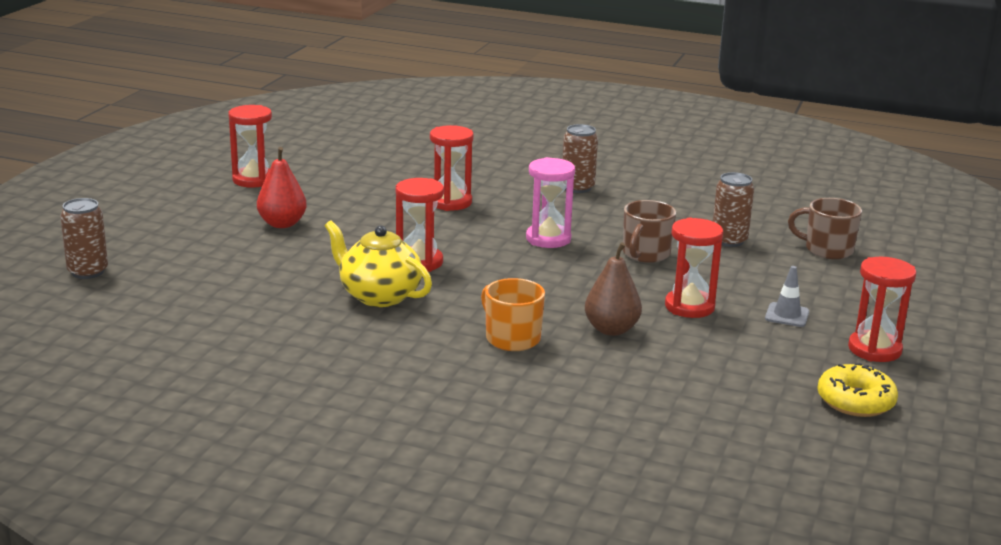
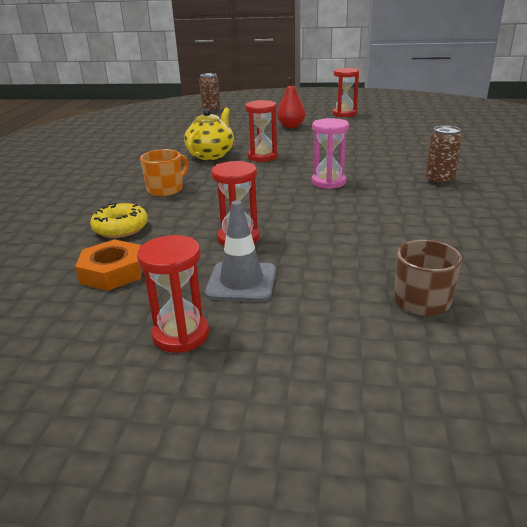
camera: 80 degrees right, 5 degrees up
(450, 202) = (362, 152): red hourglass -> none
(611, 330) = (187, 215): brown pear -> none
(645, 254) = (329, 214): brown mug -> none
(729, 241) = (392, 246): brown can -> none
(753, 380) = (112, 272): none -> orange nut
(787, 315) = (241, 282): grey traffic cone -> grey traffic cone, size x1.66
(855, 401) = (72, 324): yellow donut -> yellow donut (121, 228)

